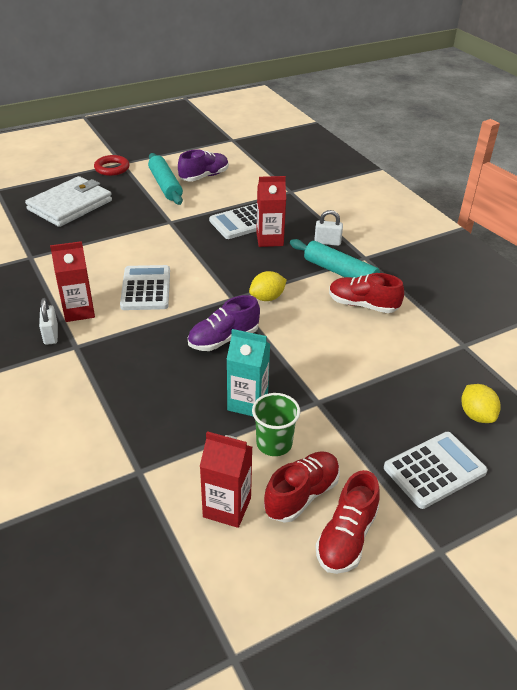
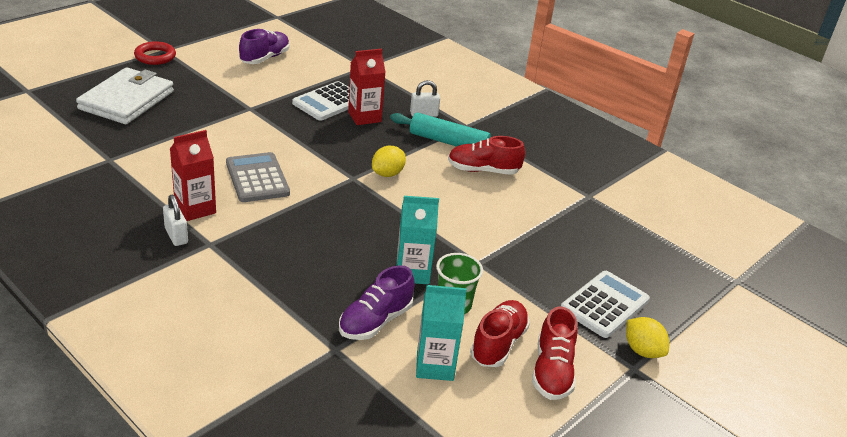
camera: 20 degrees left, 5 degrees down
(146, 288) = (257, 178): white calculator -> grey calculator
(165, 185) = (226, 71): turquoise rolling pin -> none
(223, 339) = (362, 218): purple shoe -> purple shoe (375, 321)
(227, 507) = (435, 366): red carton -> turquoise carton
(476, 415) = (622, 254): yellow lemon -> yellow lemon (642, 350)

